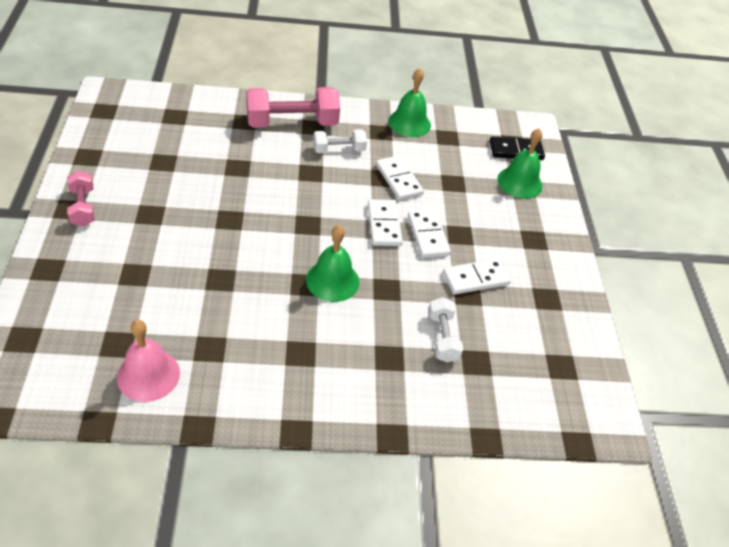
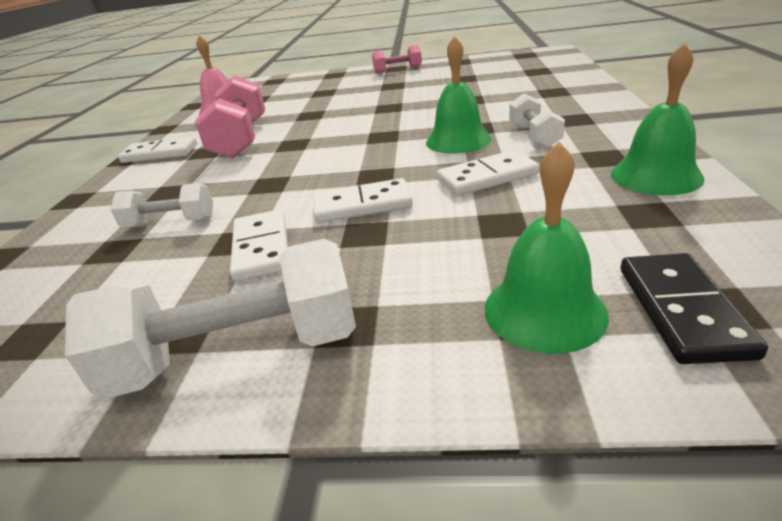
camera: 105 degrees right, 15 degrees down
(292, 123) = (571, 109): pink dumbbell -> pink dumbbell (240, 139)
(332, 280) = (293, 155): green bell -> green bell (458, 140)
(384, 225) = (384, 174): white domino -> white domino (160, 153)
(556, 273) = (238, 353): none -> white dumbbell

